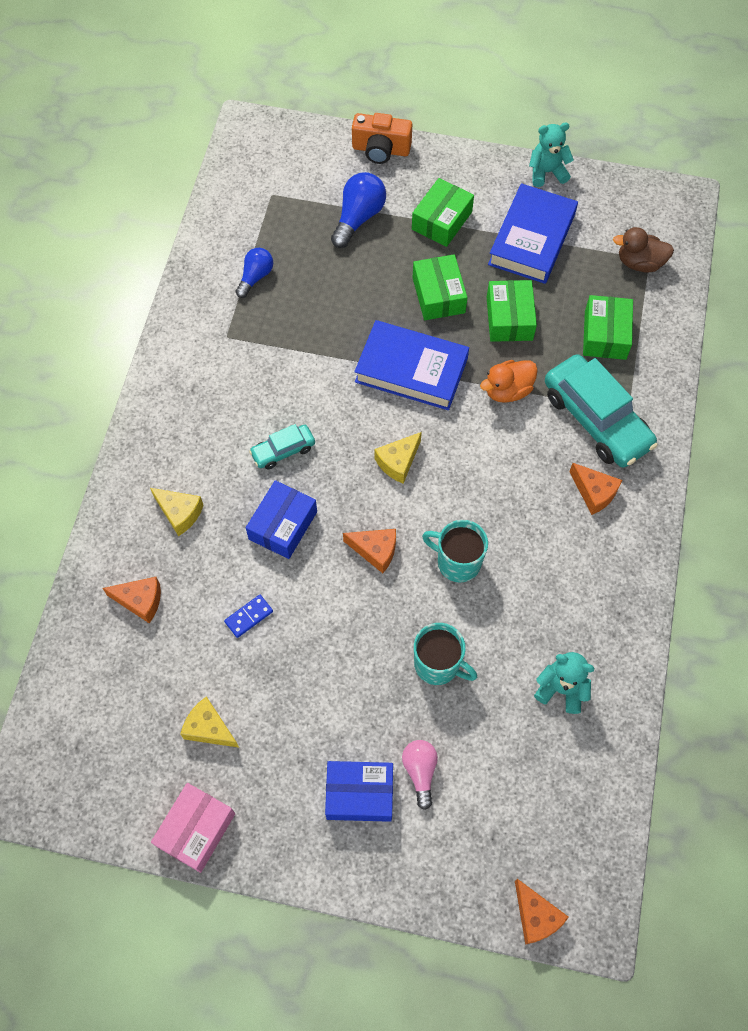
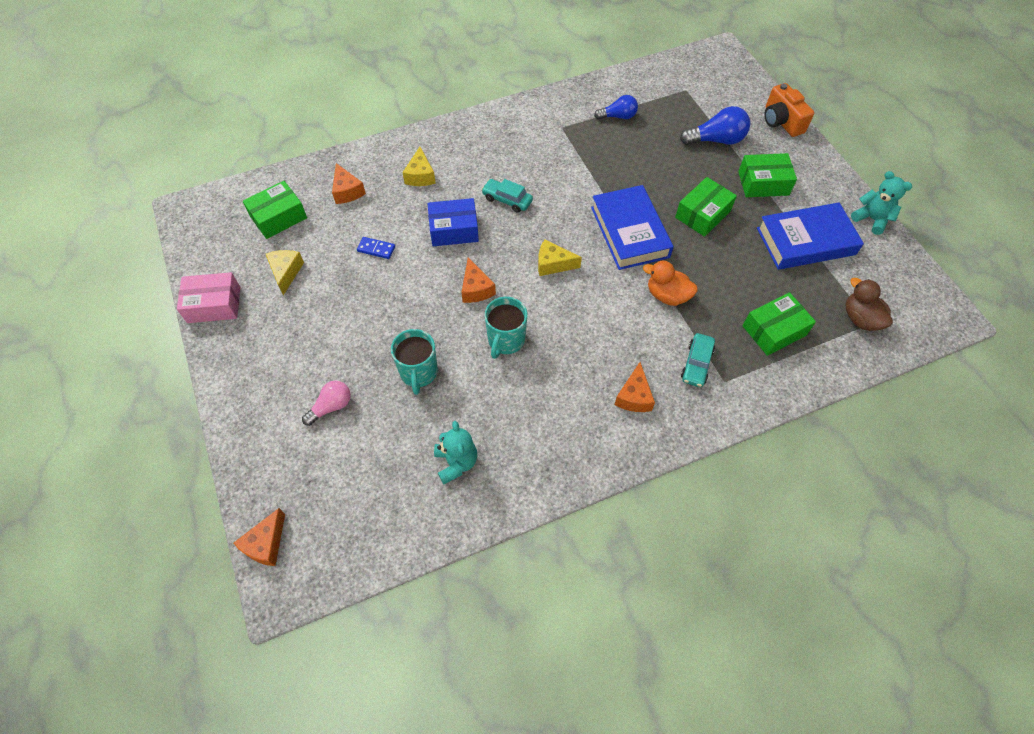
camera: 55 degrees right, 5 degrees down
(359, 794) = (292, 380): blue box -> none
(457, 562) = (505, 340): turquoise mug -> turquoise mug turned 150 degrees counterclockwise
(509, 318) = (726, 264): green box -> green box (278, 217)
(596, 419) = (696, 364): turquoise car -> turquoise car, size x0.50

